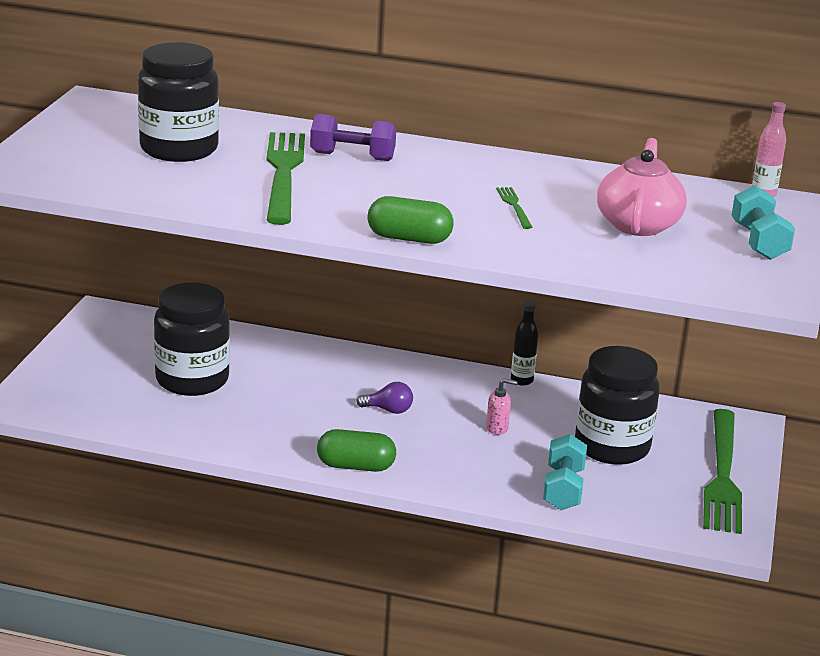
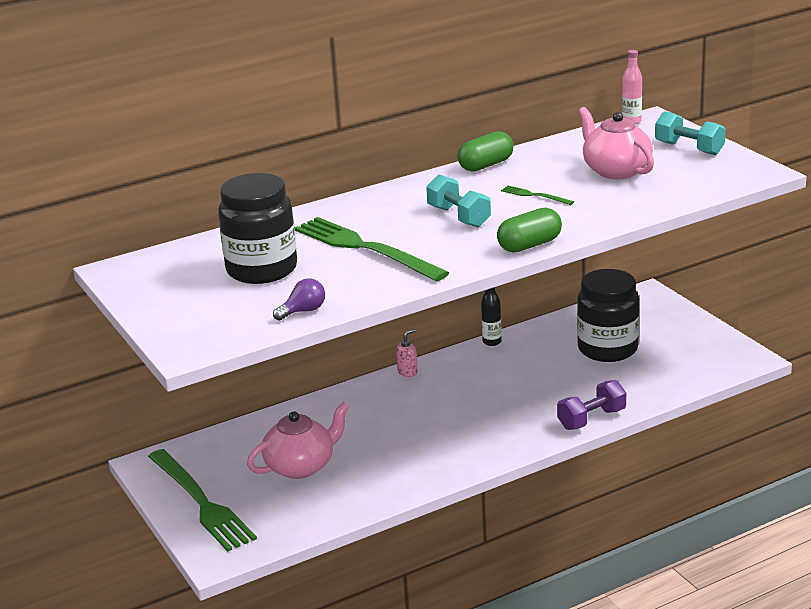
camera: 40 degrees left, 0 degrees up
(192, 380) = (301, 466): black jar -> pink teapot
(352, 156) = (377, 216): purple dumbbell -> purple dumbbell (591, 419)
(355, 466) = (502, 450): green capsule -> green capsule (486, 165)
(388, 410) = (454, 406): purple light bulb -> purple light bulb (303, 311)
(497, 428) = (532, 377): pink soap dispenser -> pink soap dispenser (407, 372)
(563, 489) = (629, 388): turquoise dumbbell -> turquoise dumbbell (458, 217)
(722, 475) = (685, 329): green fork -> green fork (201, 502)

